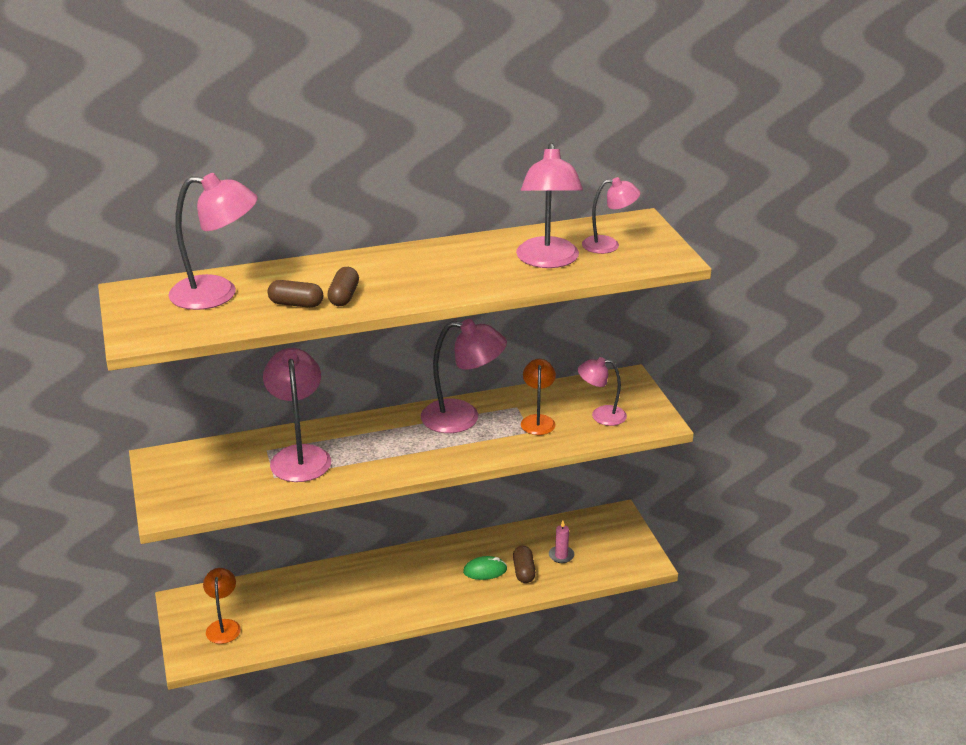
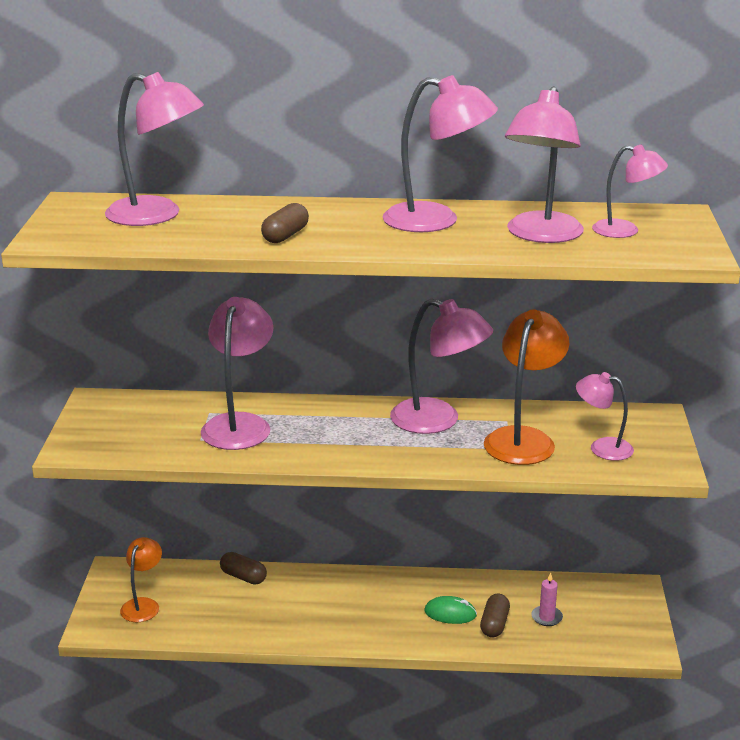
camera: 20 degrees right, 5 degrees down
(296, 304) = (229, 235): brown capsule -> brown capsule (243, 577)
(457, 259) = (436, 220): none -> pink lamp
(538, 420) = (523, 439): orange lamp -> orange lamp, size x1.67

